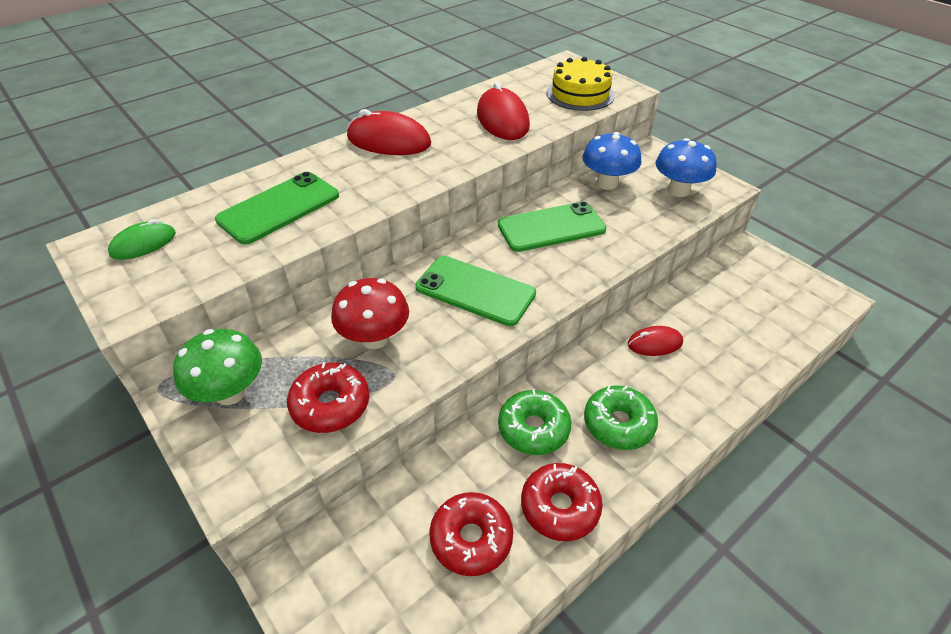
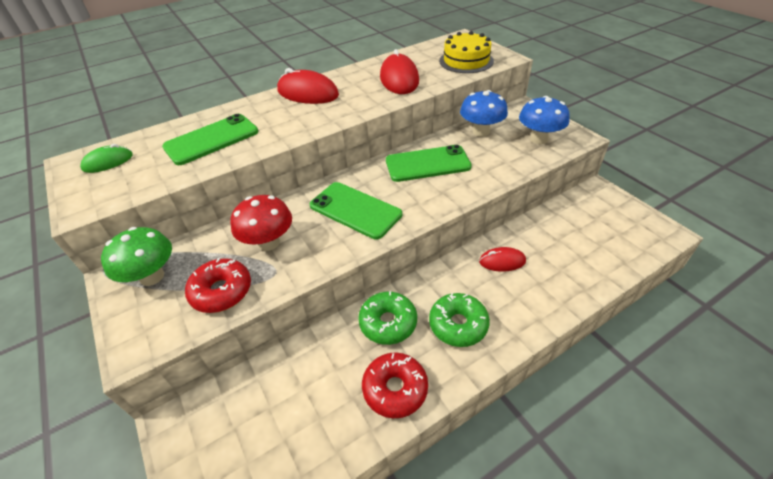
camera: 10 degrees right, 0 degrees up
(471, 538) = (318, 407): red donut -> none

